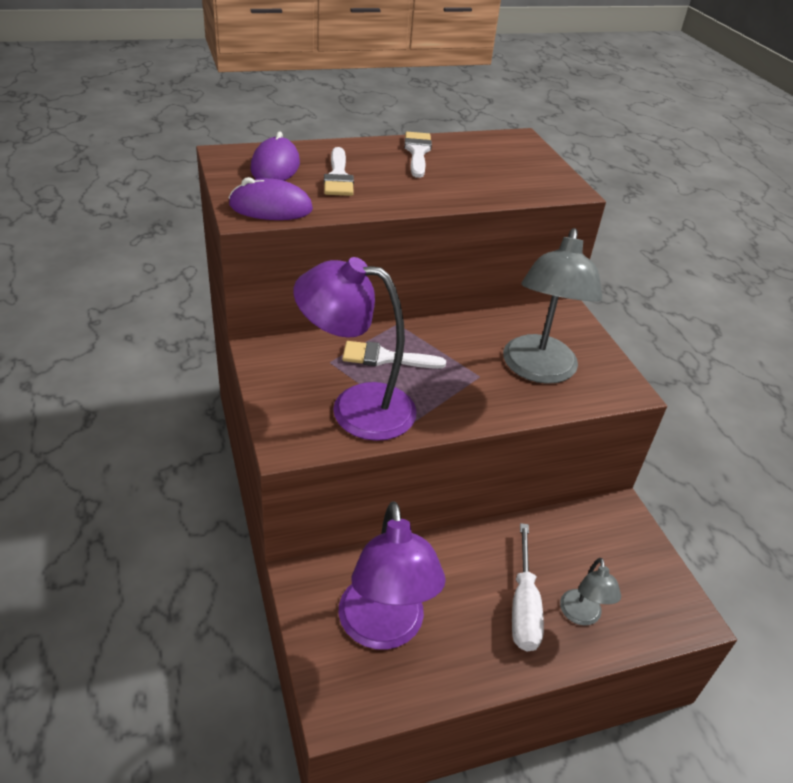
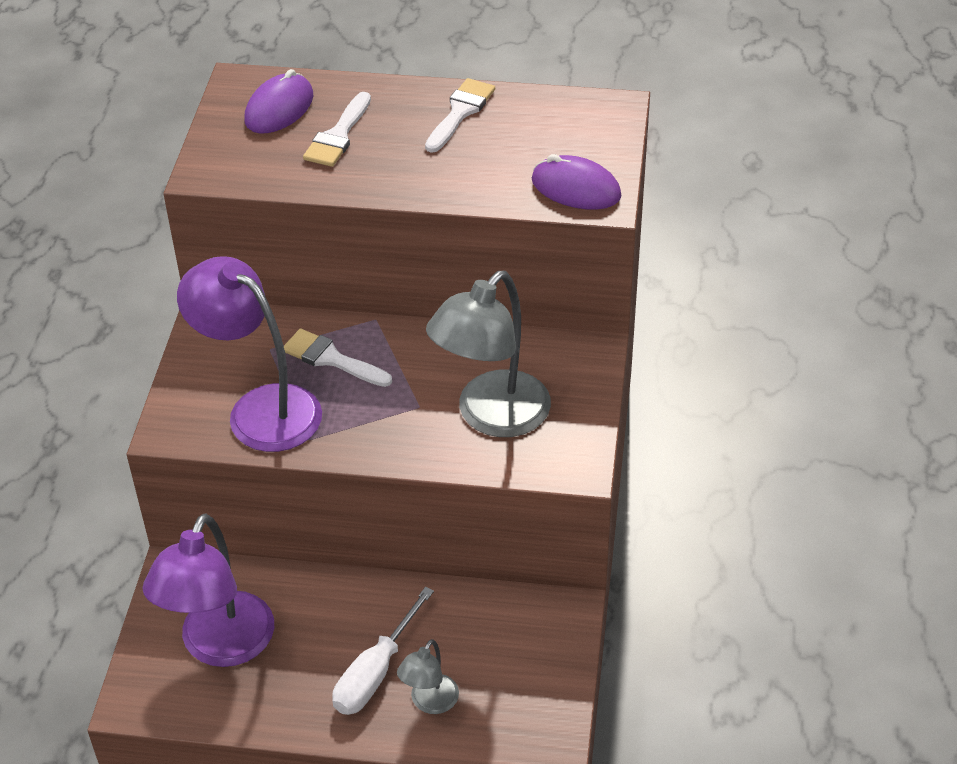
camera: 30 degrees right, 5 degrees up
(271, 207) = (235, 167): purple mouse -> purple mouse (576, 188)

